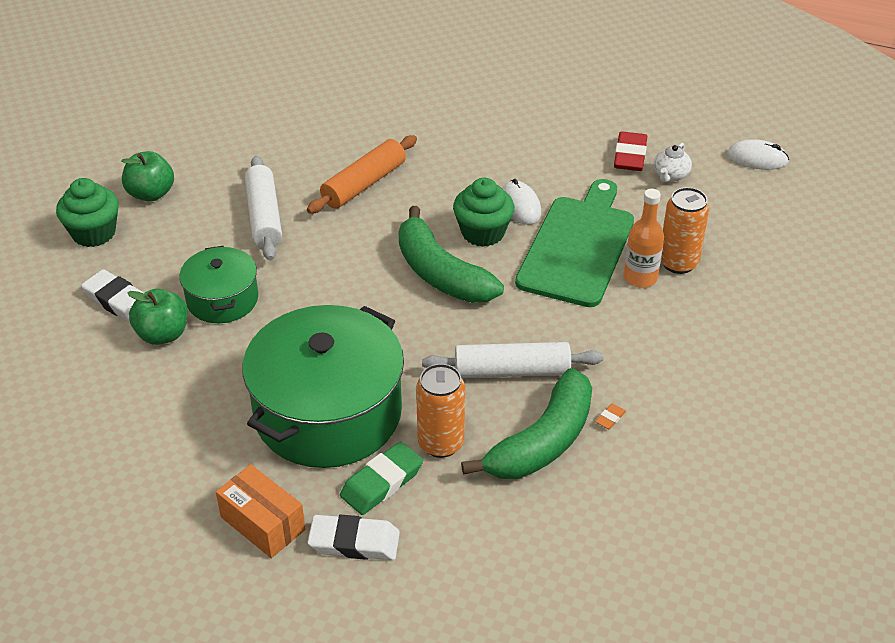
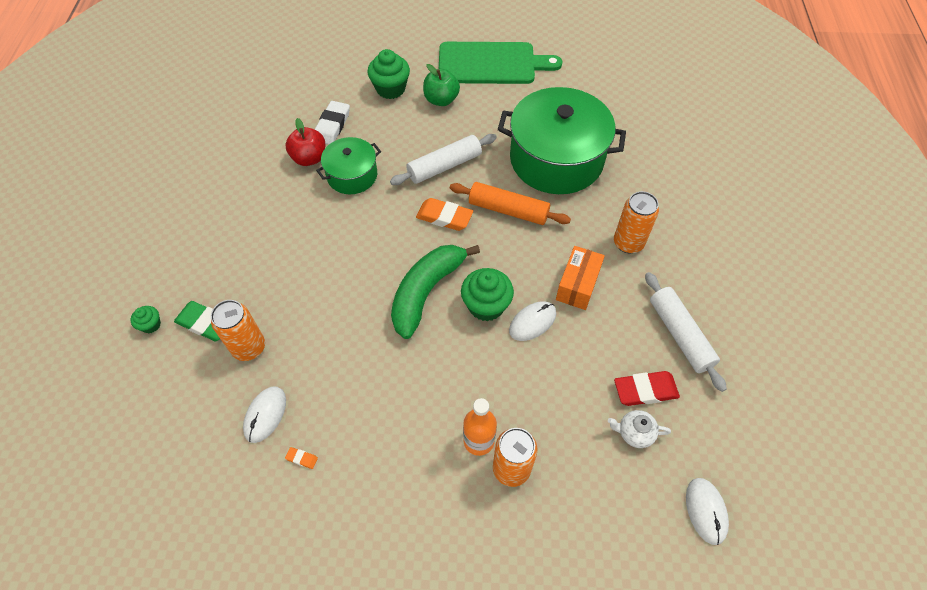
camera: 70 degrees right, 15 degrees up
(163, 334) = (309, 158): green apple -> red apple
(262, 523) = (159, 270): orange box -> orange box (577, 285)
(328, 413) = (262, 271): green pot -> green pot (556, 159)
(342, 235) = (444, 217): none -> orange eraser
(354, 542) = (151, 325): white eraser -> green cupcake
(458, 115) = (628, 243): none -> orange can
(512, 371) = (335, 372): white rolling pin -> white rolling pin (680, 334)
(542, 442) = (265, 415): green banana -> white mouse
(578, 247) = (498, 380): green cutting board -> green cutting board (491, 64)

